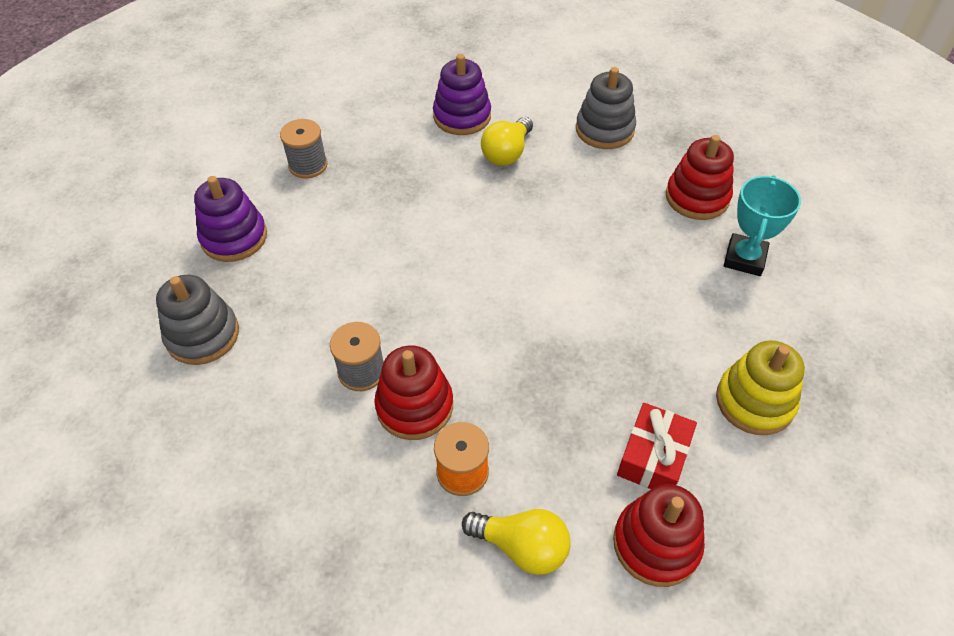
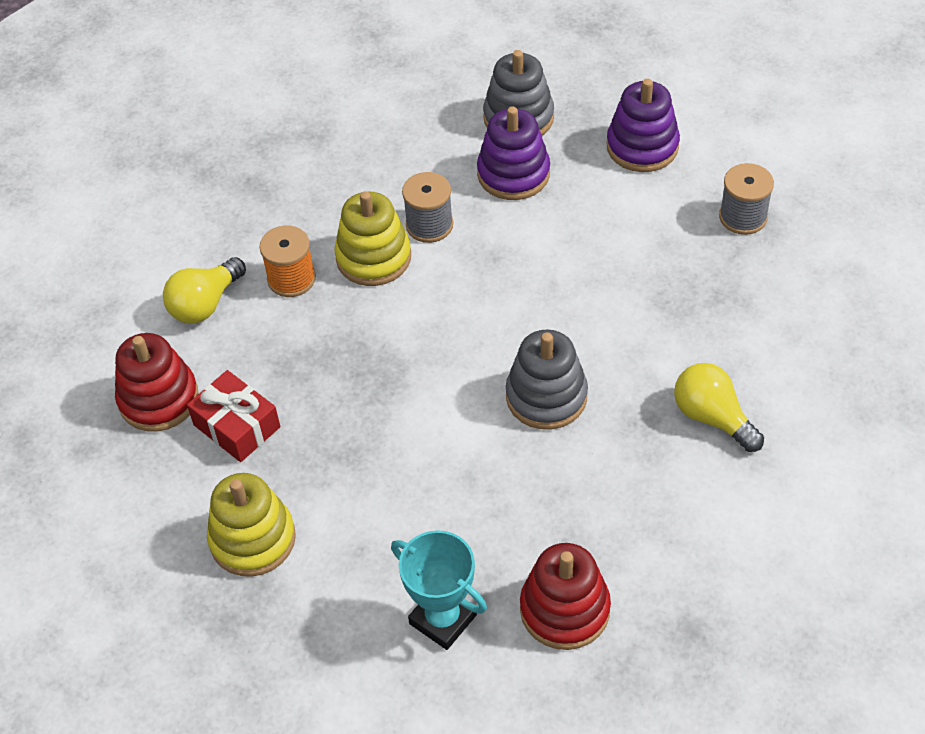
camera: 110 degrees right, 0 degrees up
(414, 406) = (373, 257): red stacking toy -> yellow stacking toy
(462, 116) = (801, 385): purple stacking toy -> purple stacking toy (513, 174)
(604, 130) = (732, 546): grey stacking toy -> grey stacking toy (546, 396)

